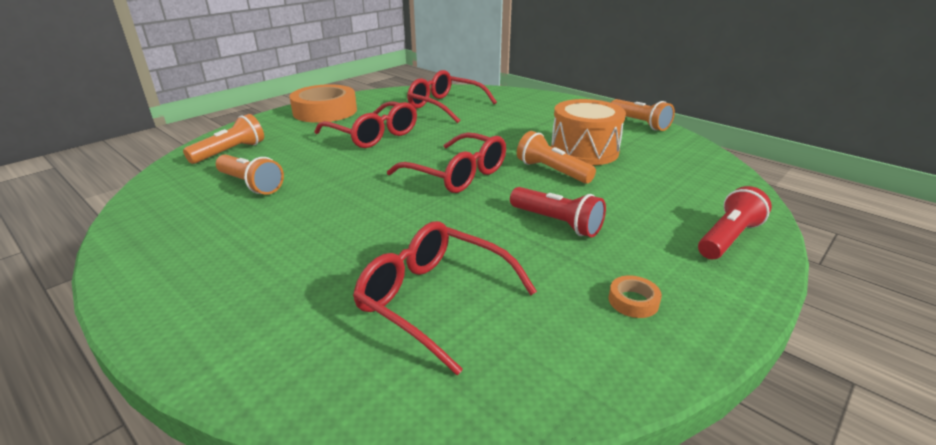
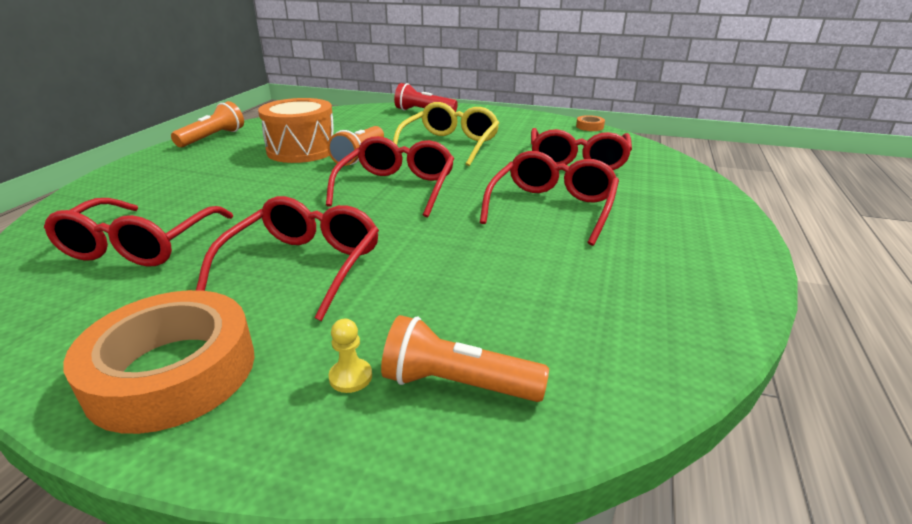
camera: 115 degrees left, 0 degrees up
(251, 184) = (533, 295): orange flashlight -> none
(270, 135) = (350, 377): none -> yellow pawn
(338, 230) = (551, 208): none -> red glasses
(557, 223) = (449, 145): red flashlight -> yellow glasses
(633, 301) = (512, 124): orange tape -> orange tape (589, 127)

